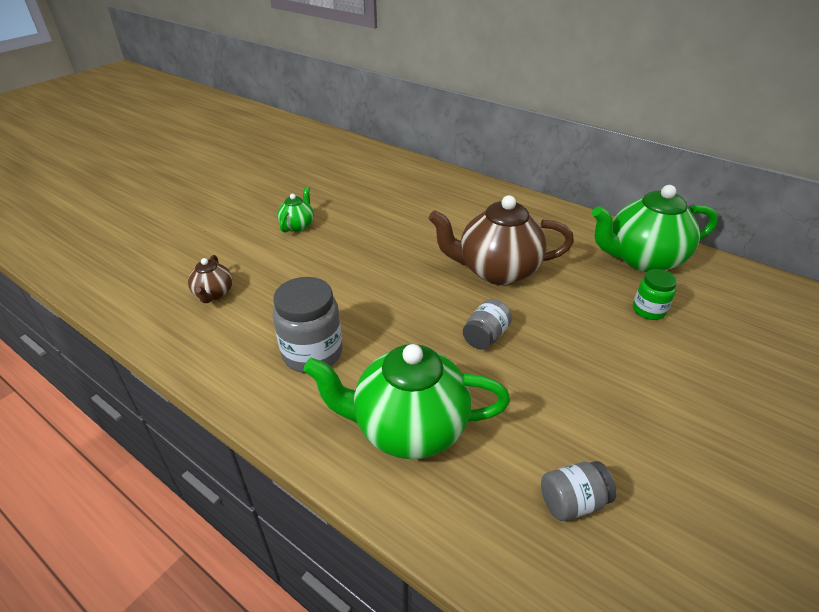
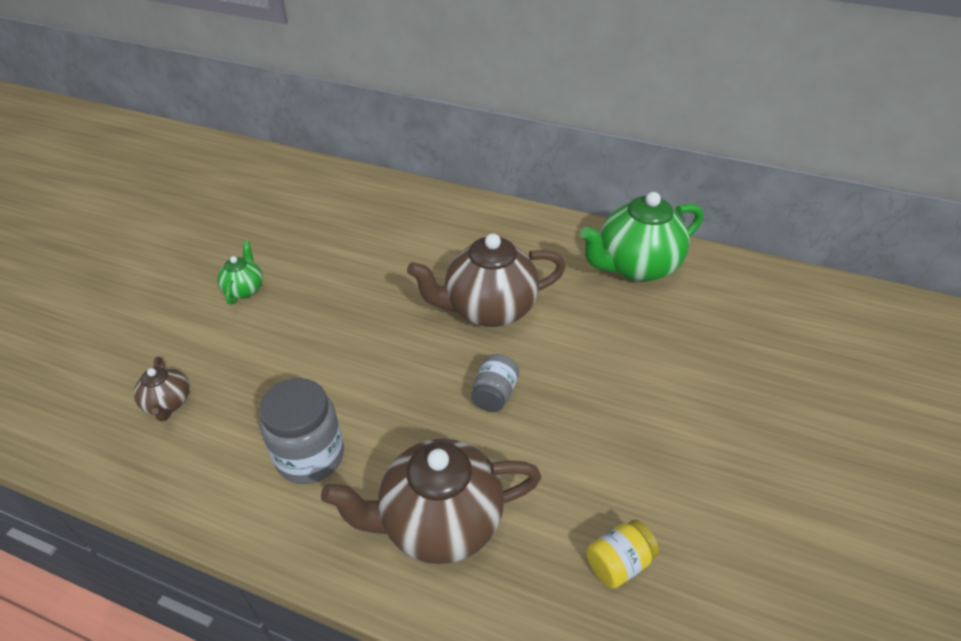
camera: 15 degrees left, 5 degrees up
(408, 428) = (439, 522): green teapot -> brown teapot
(572, 502) = (618, 563): grey jar -> yellow jar
(648, 310) = (652, 328): green jar -> none

